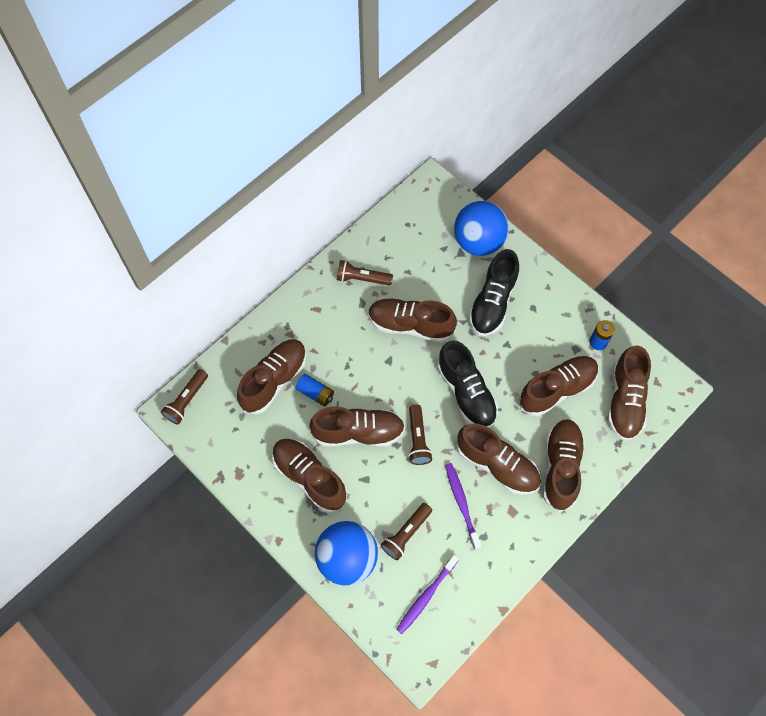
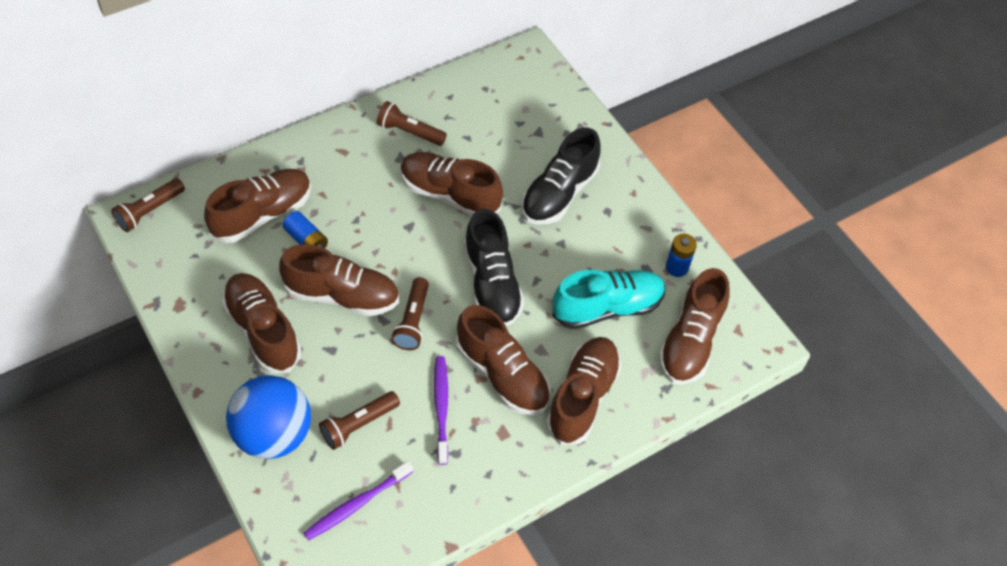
camera: 10 degrees right, 10 degrees down
(478, 242) = (564, 126): blue ball -> none
(557, 389) = (607, 308): brown shoe -> turquoise shoe

